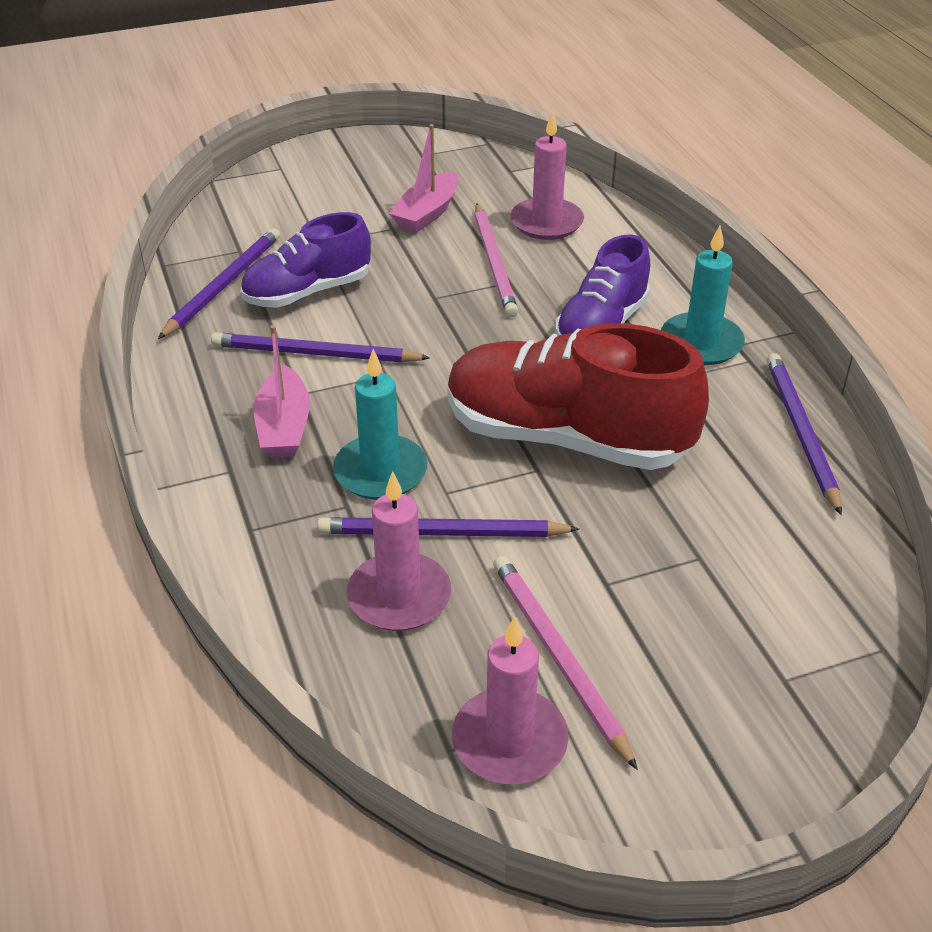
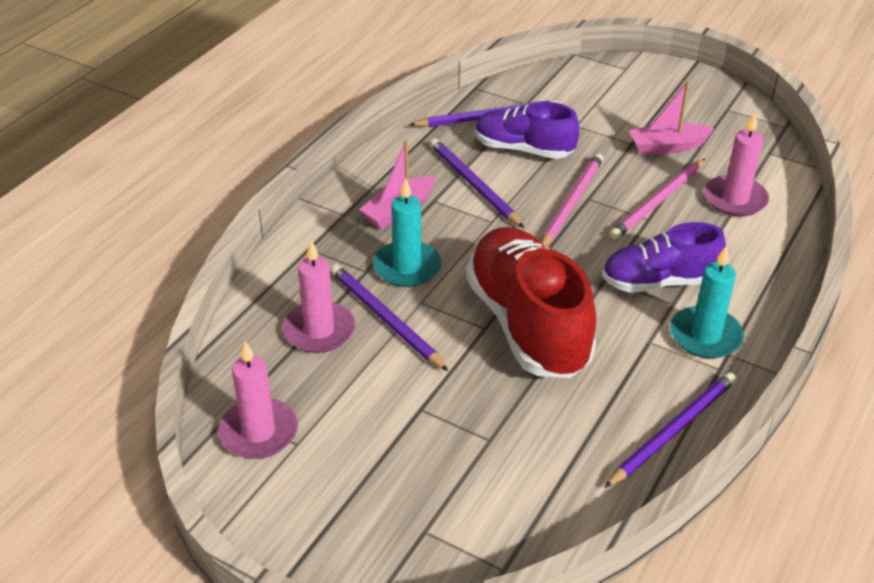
camera: 50 degrees right, 0 degrees up
(558, 657) = (339, 419): pink pencil -> pink pencil (571, 203)

